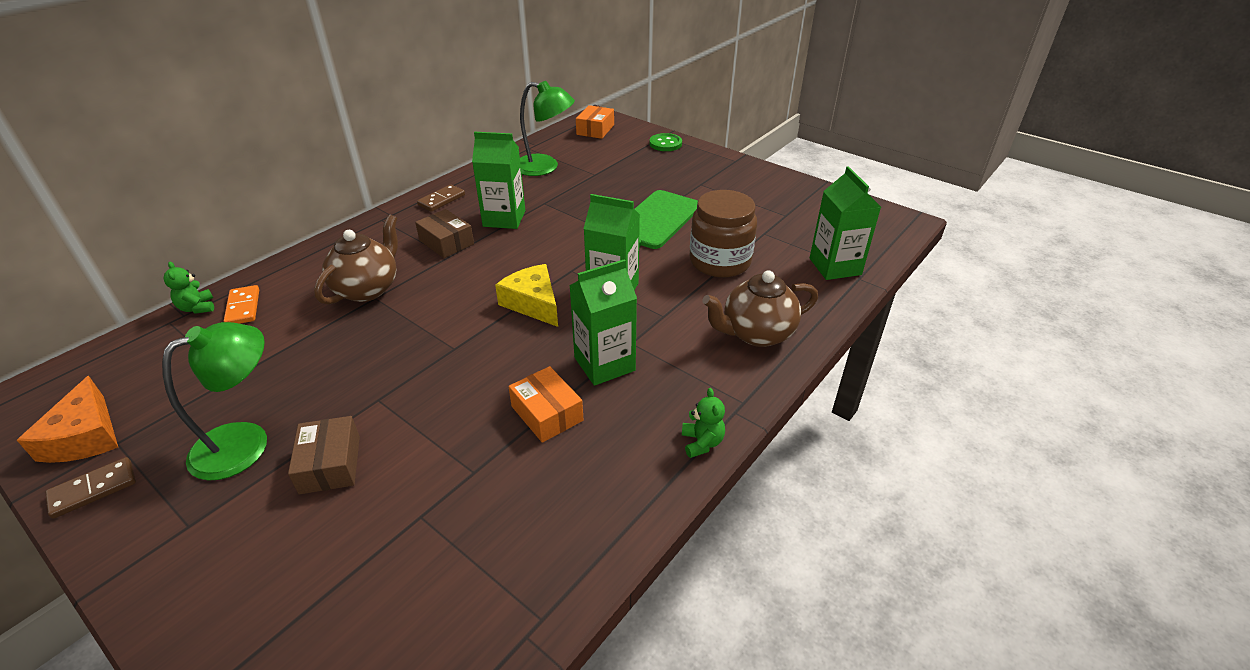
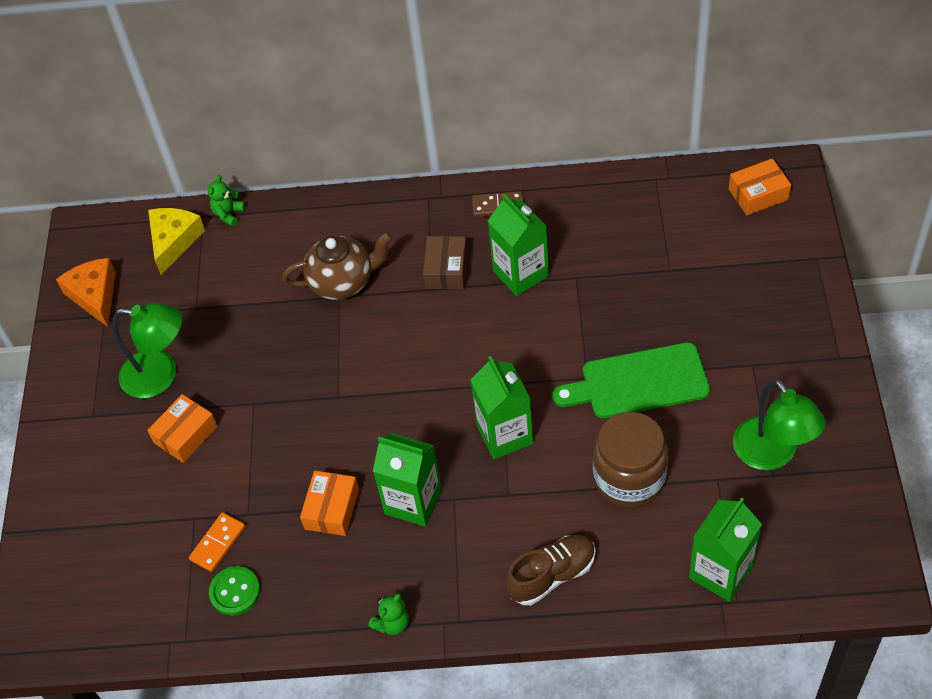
camera: 55 degrees right, 15 degrees up
(85, 436) = (95, 295): orange cheese -> orange cheese turned 120 degrees clockwise
(93, 489) = (72, 345): brown domino -> none
(243, 307) = (253, 237): orange domino -> orange domino (218, 543)
(330, 464) = (185, 435): brown box -> orange box
(533, 303) = (434, 397): yellow cheese -> yellow cheese (174, 241)
(545, 167) = (636, 223): green lamp -> green lamp (772, 454)
(665, 144) = (801, 273): green button -> green button (235, 592)
(756, 334) = (551, 575): brown teapot -> brown shoe

